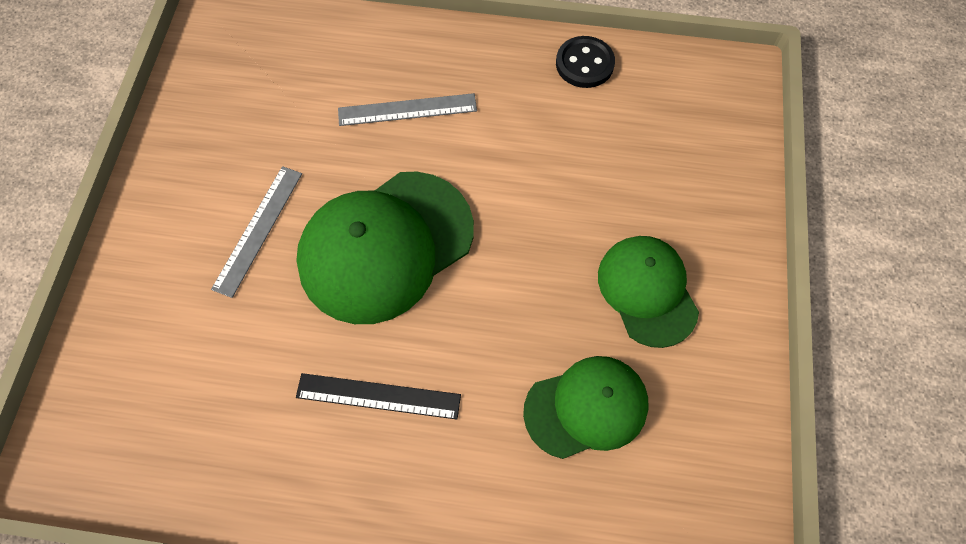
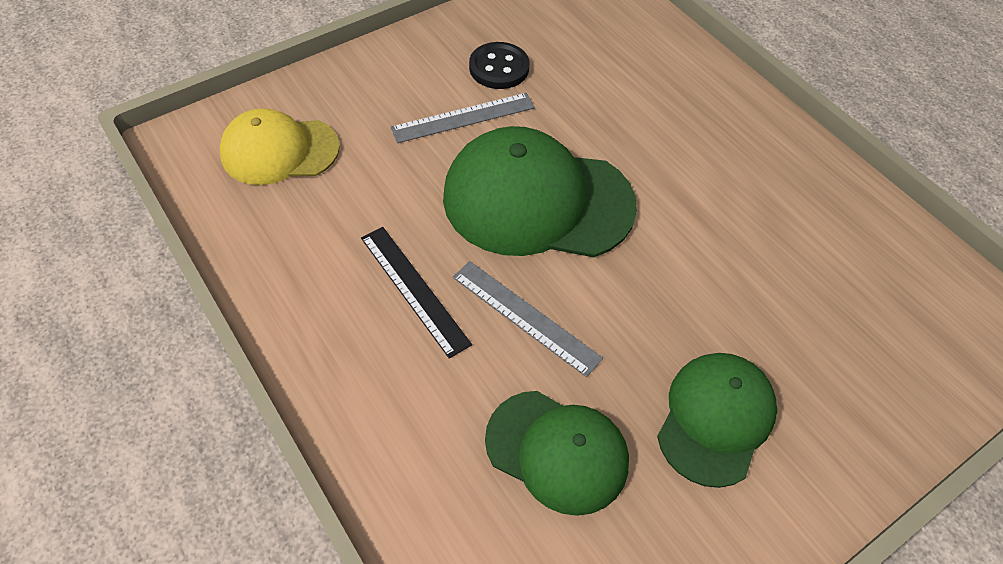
camera: 45 degrees right, 10 degrees down
(145, 393) = (279, 151): none -> yellow cap
(407, 110) = (662, 128): grey ruler -> grey ruler (525, 317)
(584, 64) = (857, 209): black button -> black button (499, 68)

